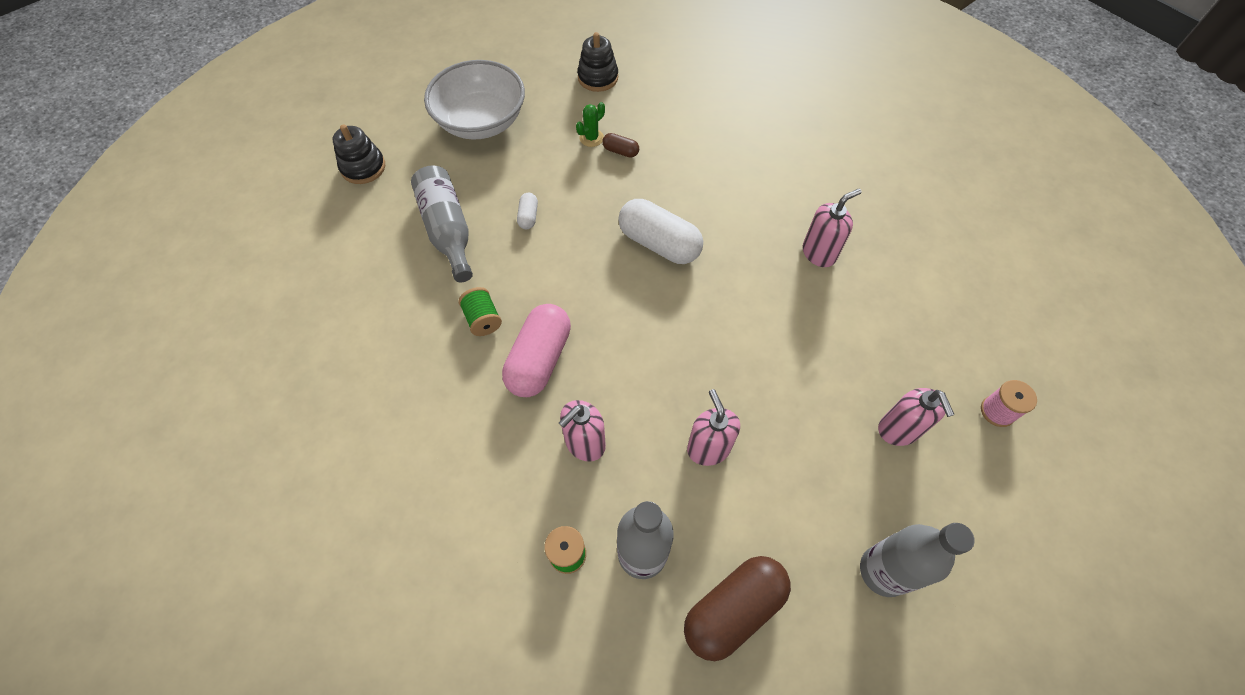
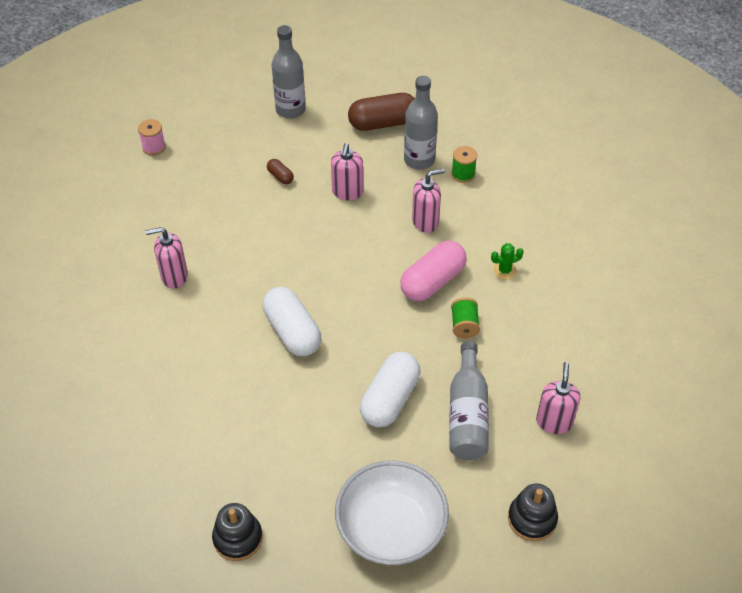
camera: 155 degrees left, 10 degrees down
(528, 216) = (390, 399): white capsule -> white capsule, size x2.17
(591, 138) = (289, 460): green cactus -> green cactus (504, 270)
(620, 151) = (270, 433): brown capsule -> brown capsule (280, 176)
(898, 430) = (223, 160): pink soap dispenser -> pink soap dispenser (554, 422)

